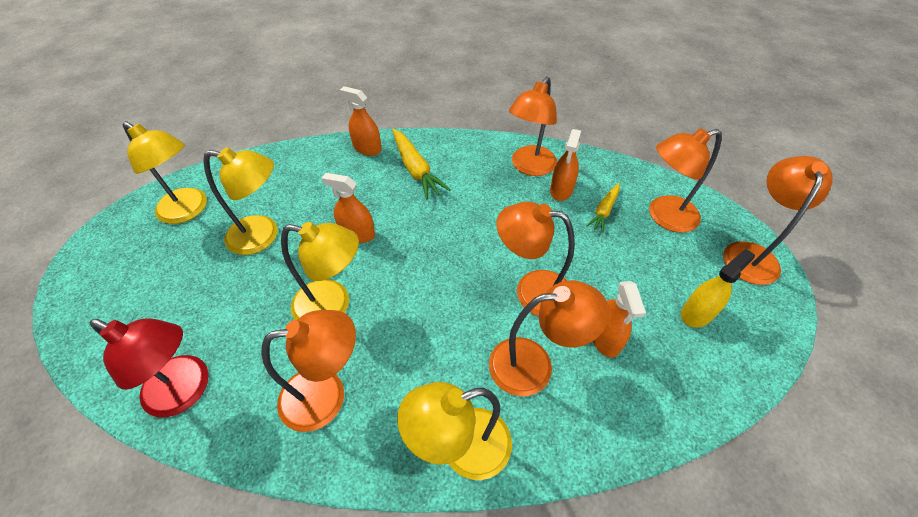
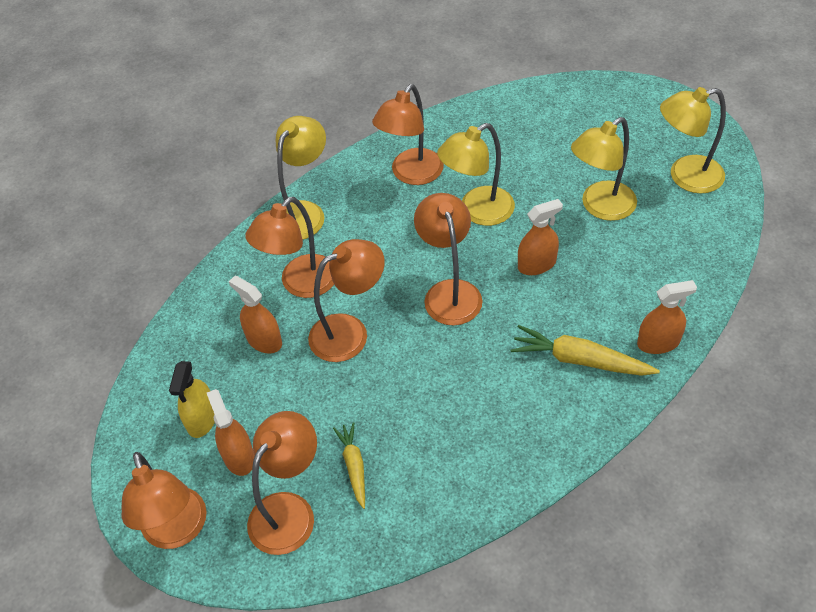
camera: 140 degrees right, 0 degrees up
(187, 391) = (490, 119): red lamp -> none
(529, 167) = (478, 461): orange lamp -> orange lamp (449, 292)
(561, 190) = (417, 458): orange spray bottle -> orange spray bottle (239, 457)

